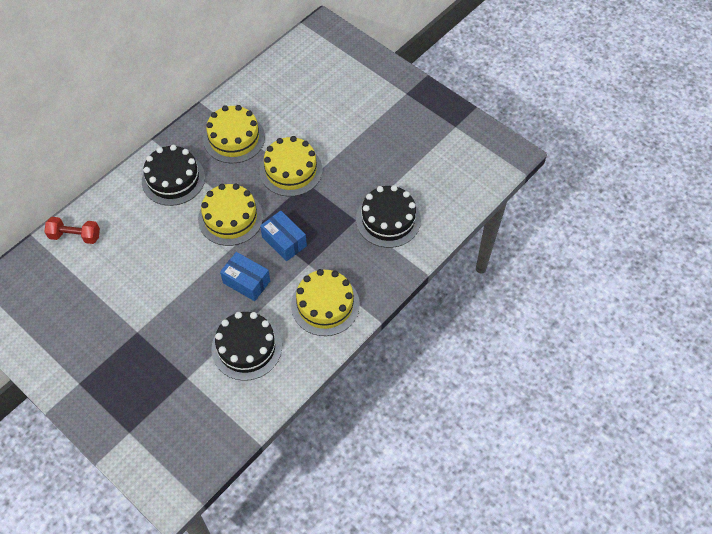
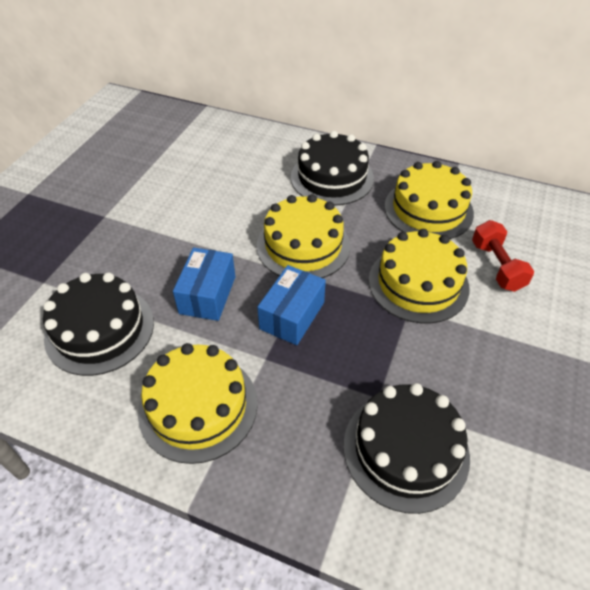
camera: 70 degrees right, 10 degrees down
(75, 236) = (217, 132): red dumbbell -> red dumbbell (496, 266)

